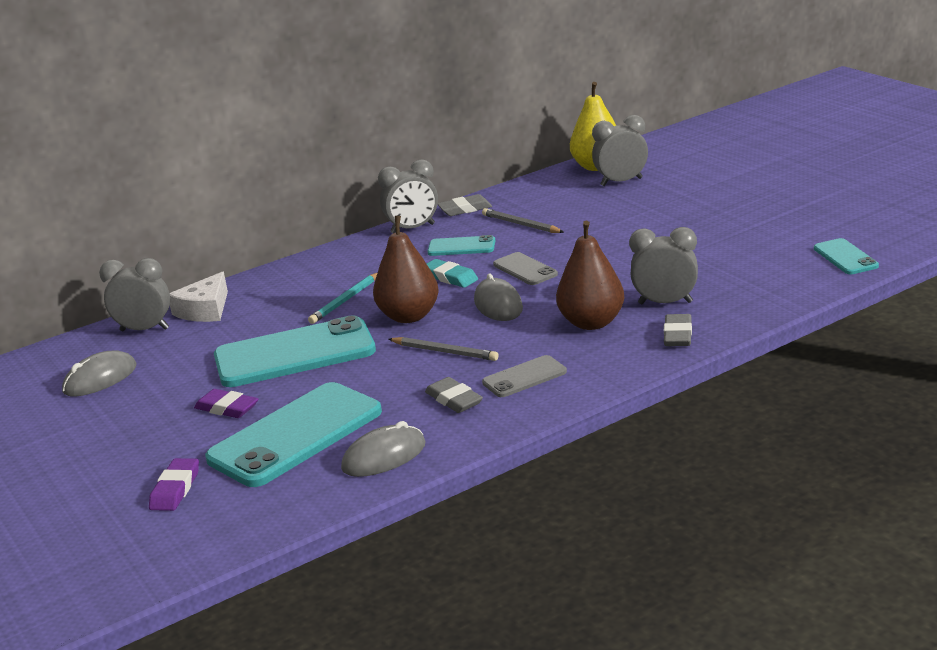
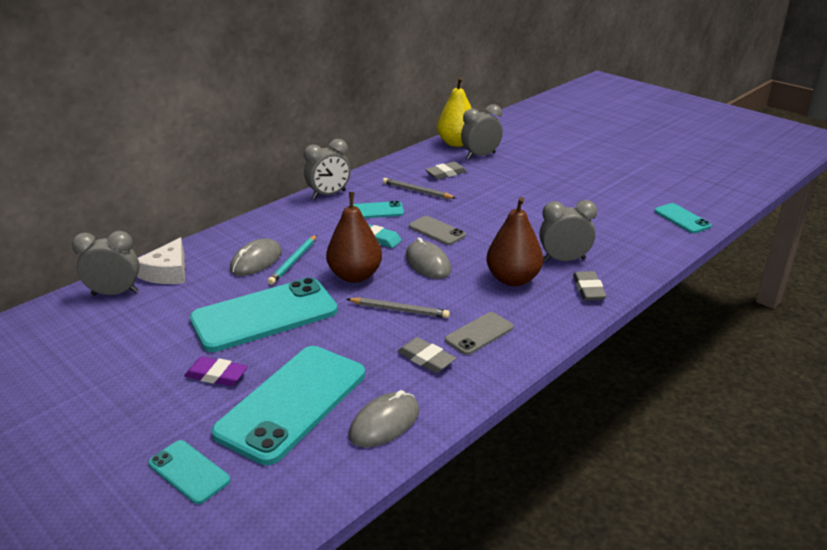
camera: 15 degrees left, 5 degrees up
(100, 379) = (82, 347): grey mouse -> grey mouse (256, 261)
(175, 489) = (189, 472): purple eraser -> turquoise phone
(465, 209) = (366, 178): grey eraser -> grey eraser (446, 173)

